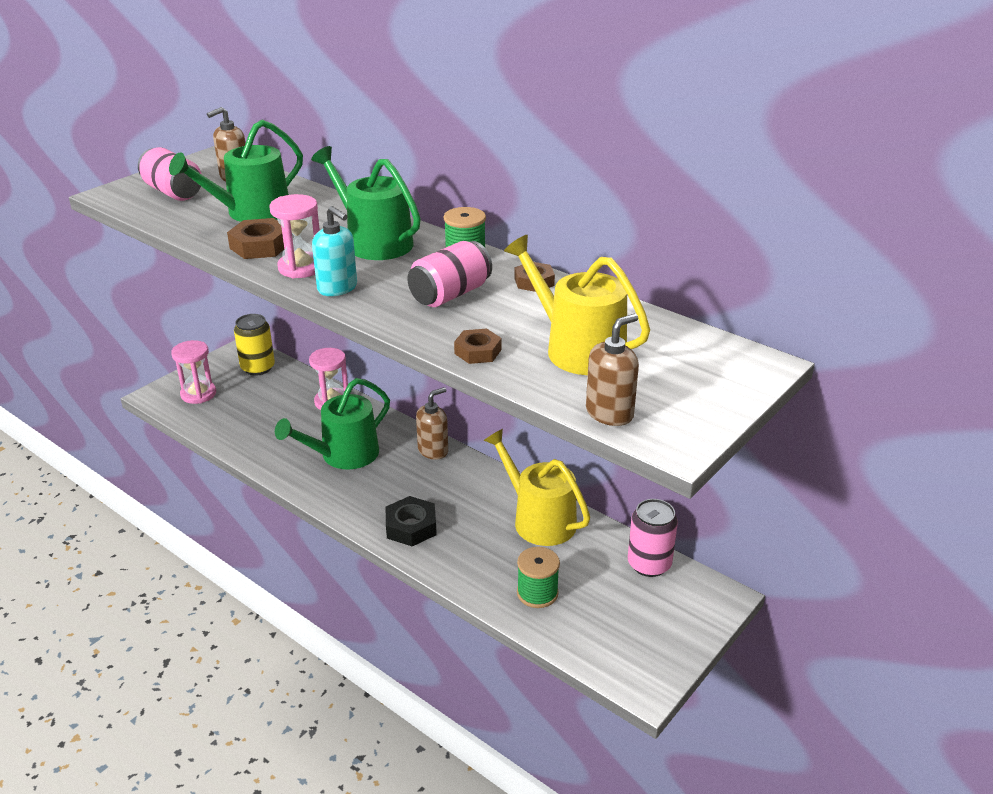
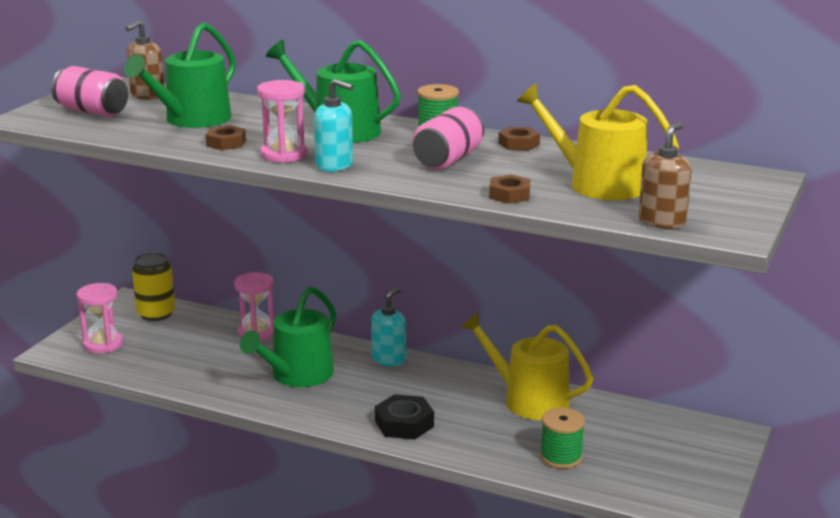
camera: 15 degrees left, 10 degrees down
(260, 246) = (226, 143): brown nut -> brown nut, size x0.66
(433, 450) = (389, 359): brown soap dispenser -> turquoise soap dispenser
(649, 564) = (653, 419): pink can -> none

